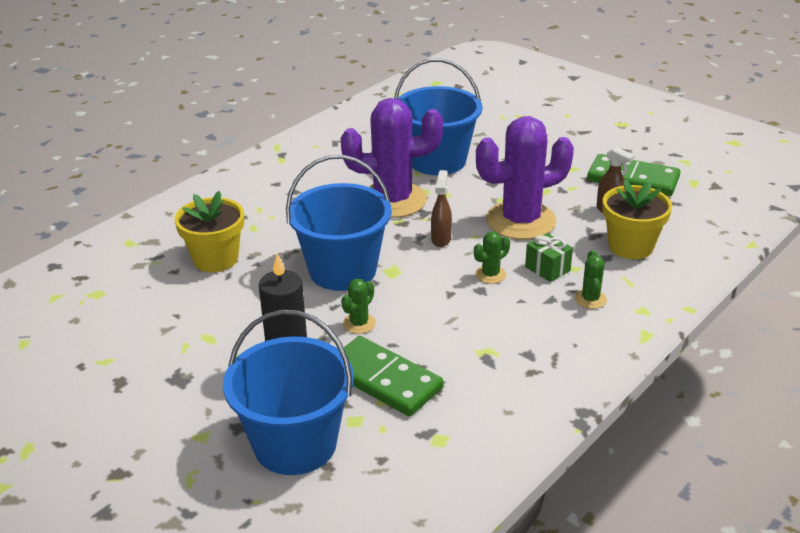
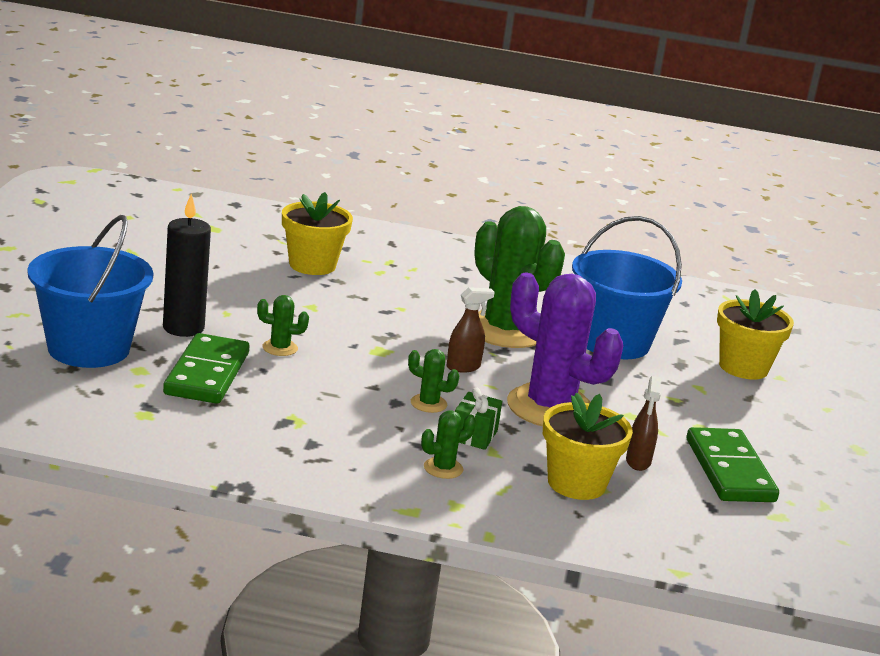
camera: 55 degrees right, 10 degrees down
(342, 270) = (355, 326): blue bucket -> none
(393, 200) = (505, 330): purple cactus -> green cactus
(500, 124) = (743, 367): none -> yellow flower pot

